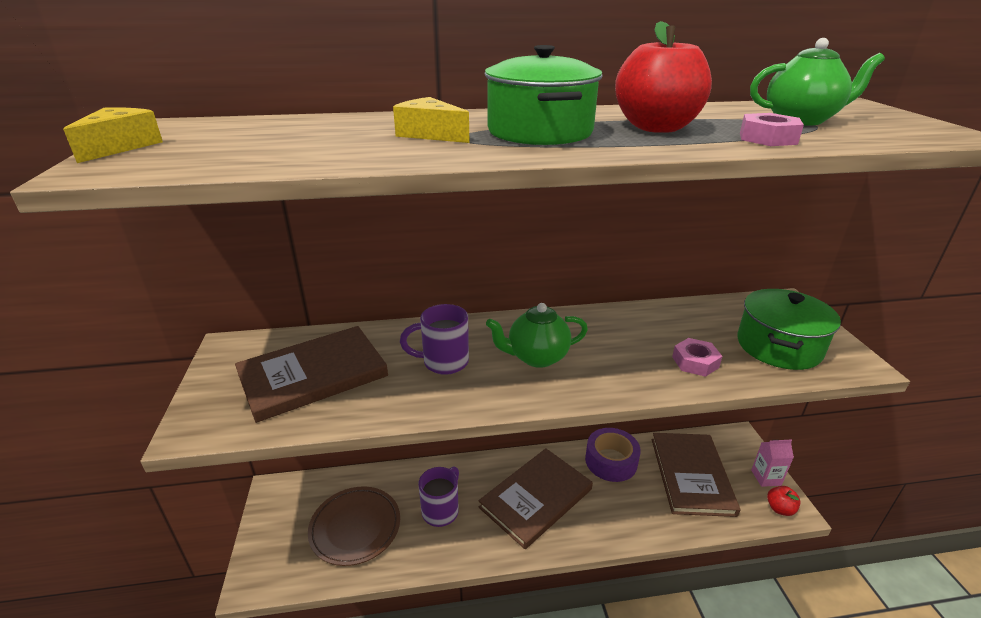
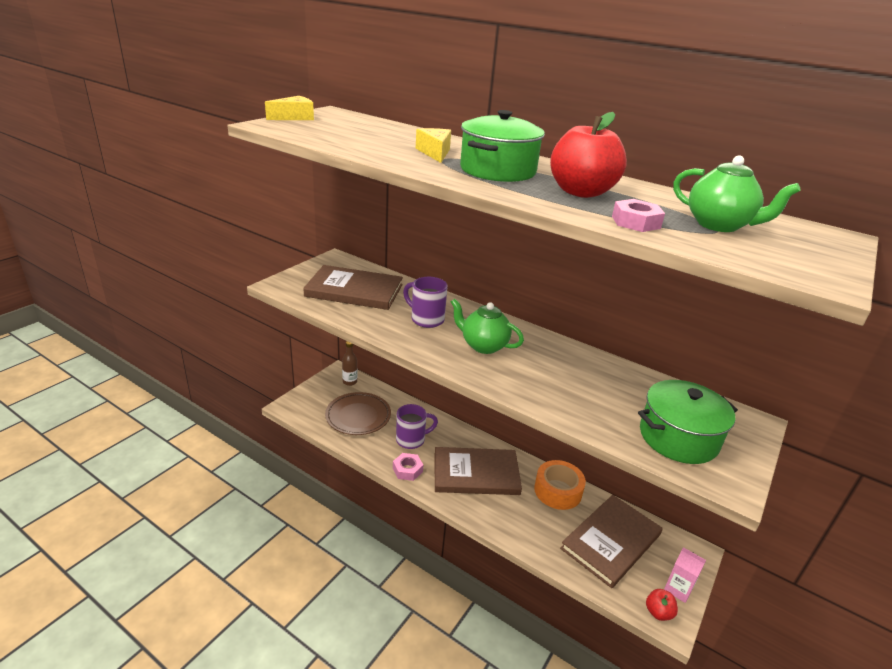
camera: 40 degrees right, 0 degrees up
(299, 493) = (350, 382): none -> brown bottle
(611, 461) = (558, 491): purple tape -> orange tape
(695, 362) = (587, 406): pink nut -> pink nut (407, 470)

